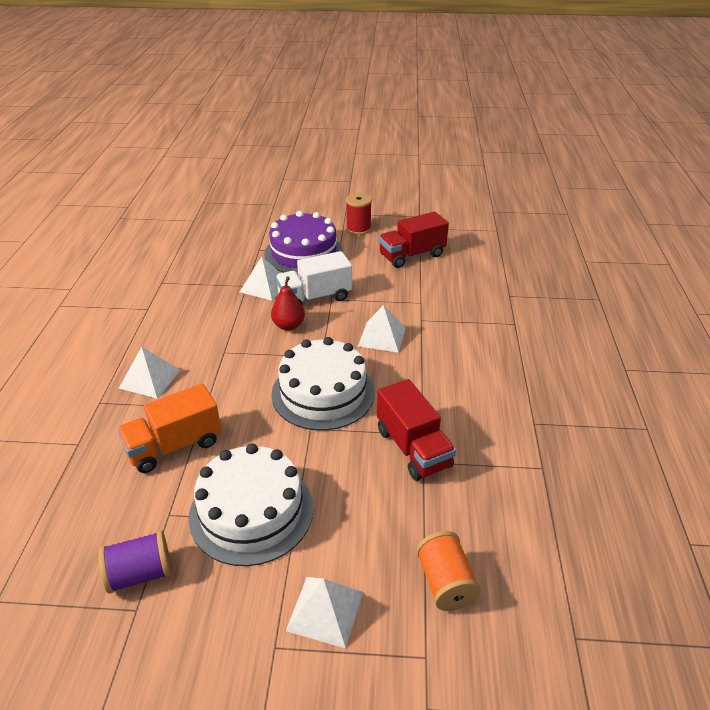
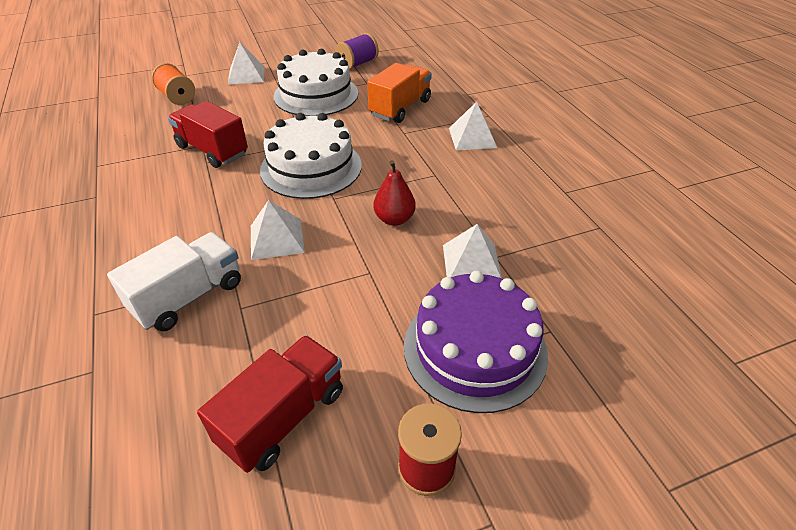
camera: 155 degrees right, 5 degrees up
(314, 298) = (392, 266): white truck -> white truck (189, 297)

